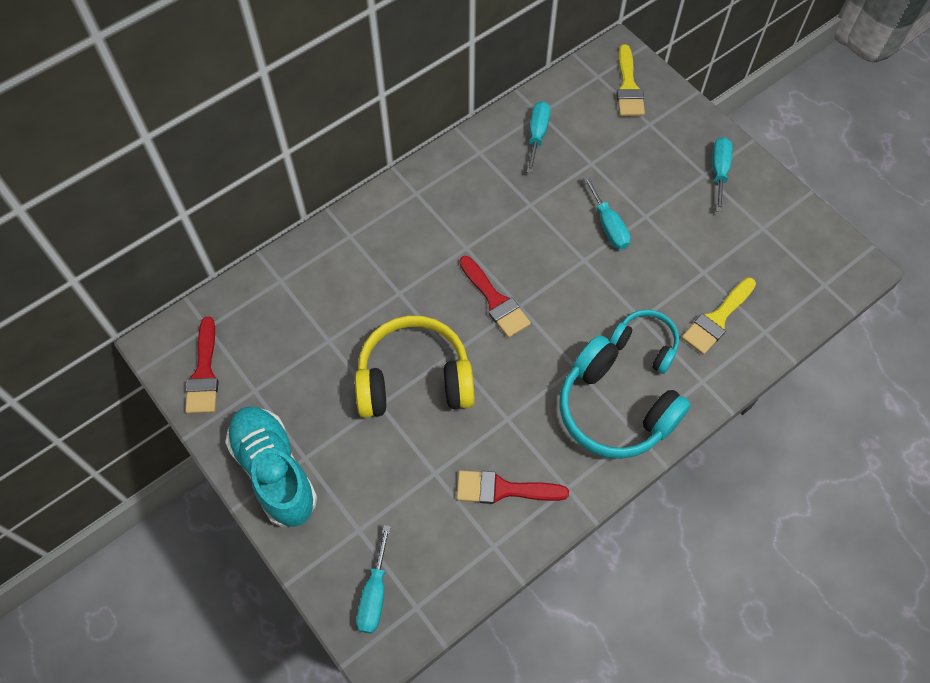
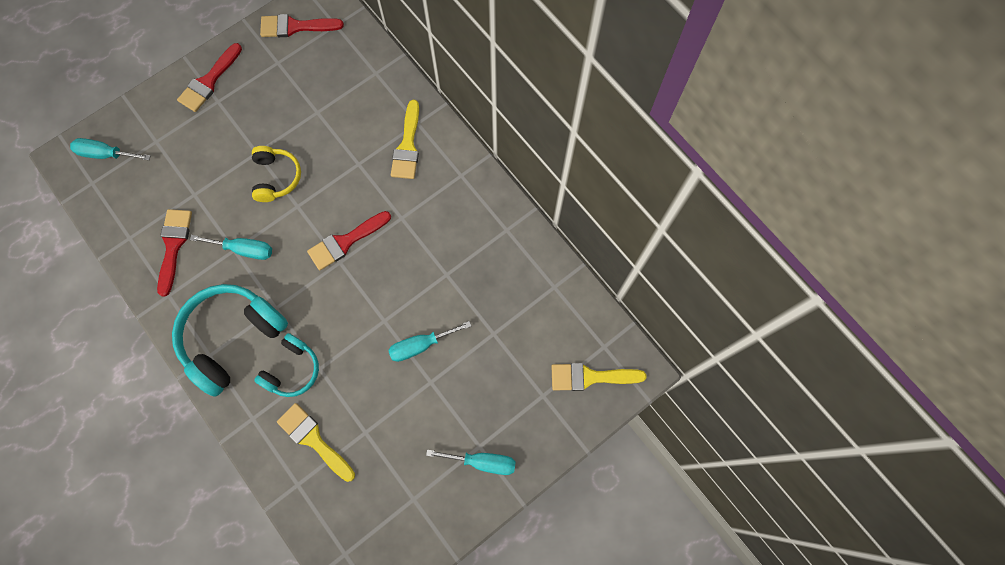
camera: 90 degrees right, 10 degrees up
(274, 471) = (209, 81): turquoise shoe -> red brush
(378, 244) = (407, 146): none -> yellow brush
(414, 379) = (276, 177): yellow headphones -> yellow headphones, size x0.57
(537, 135) = (527, 283): turquoise screwdriver -> turquoise screwdriver (244, 249)

